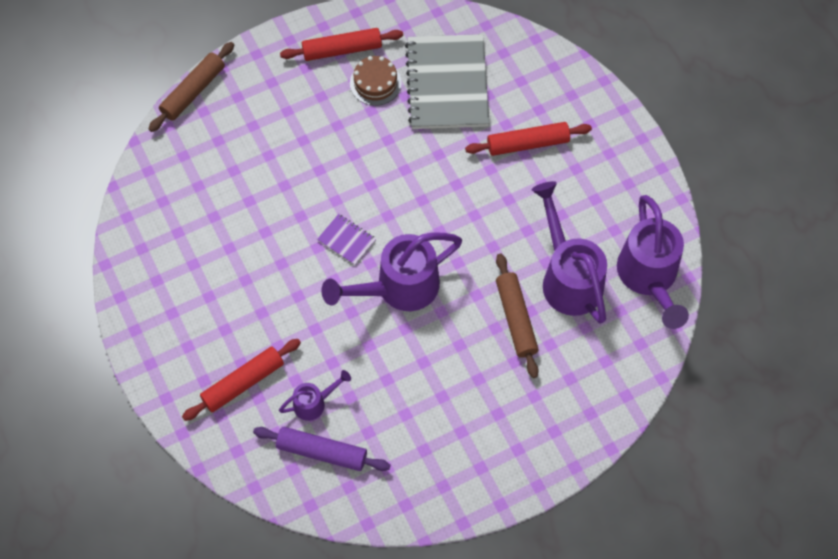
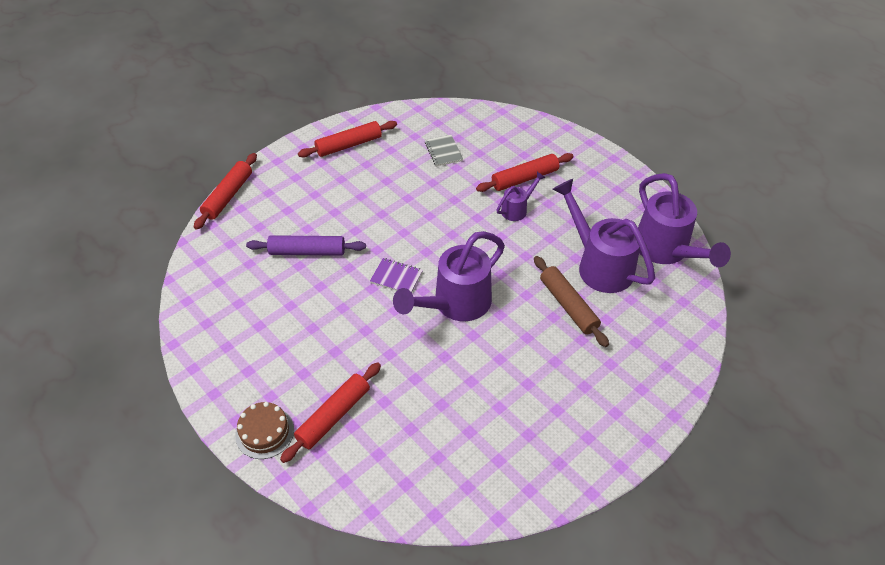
camera: 15 degrees left, 15 degrees down
(193, 91) = (228, 196): brown rolling pin -> red rolling pin
(314, 403) = (408, 418): purple watering can -> purple watering can (517, 209)
(322, 451) = (430, 460): purple rolling pin -> purple rolling pin (307, 251)
(375, 83) = (384, 162): brown cake -> brown cake (264, 432)
(447, 84) = (443, 151): grey notebook -> grey notebook, size x0.44

